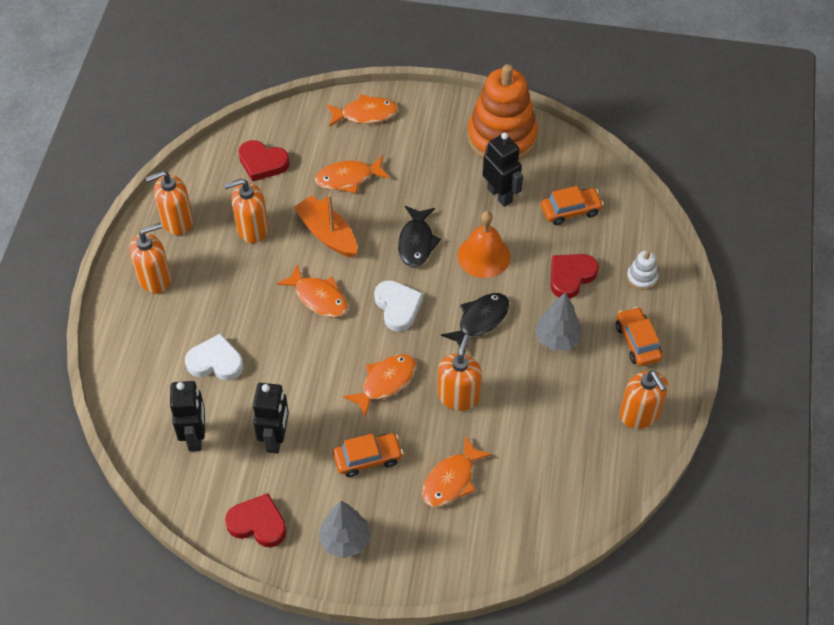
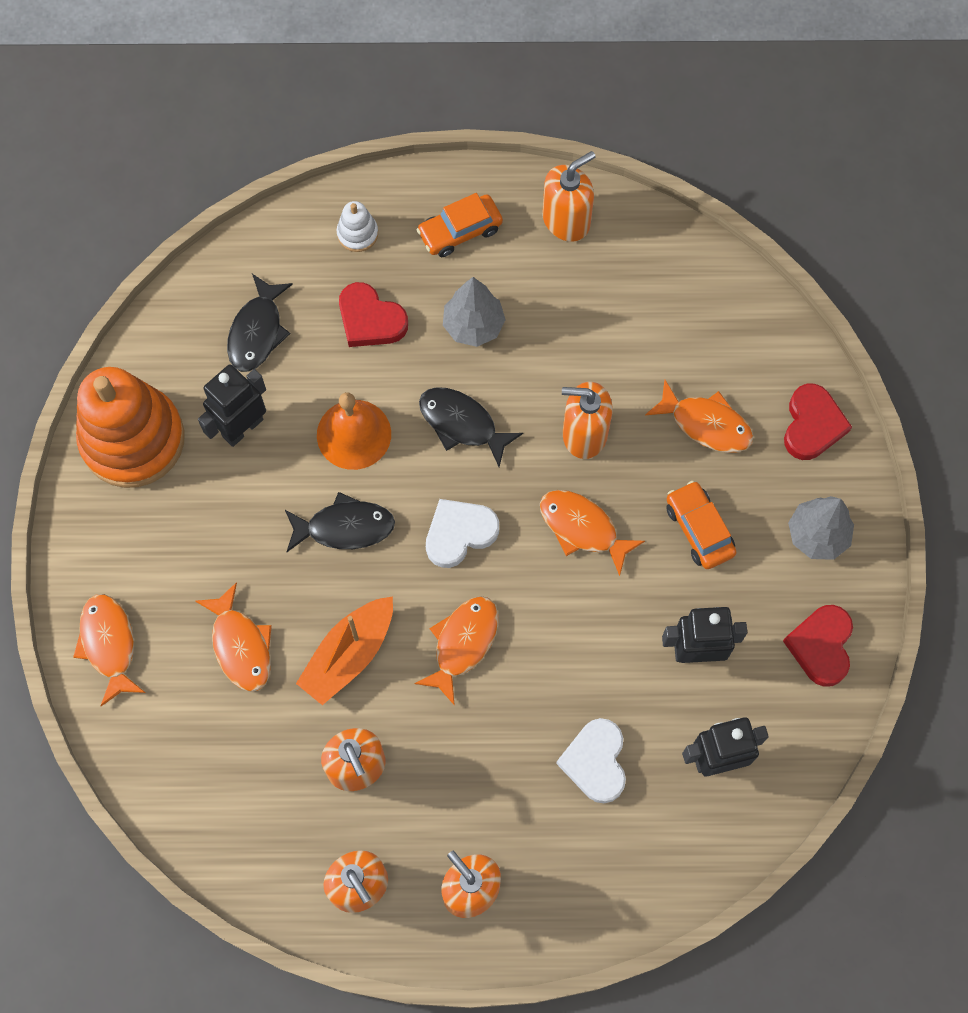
camera: 100 degrees left, 15 degrees up
(262, 163) = (227, 781): red heart -> red heart (812, 425)
(570, 210) = (257, 331): orange car -> black fish

